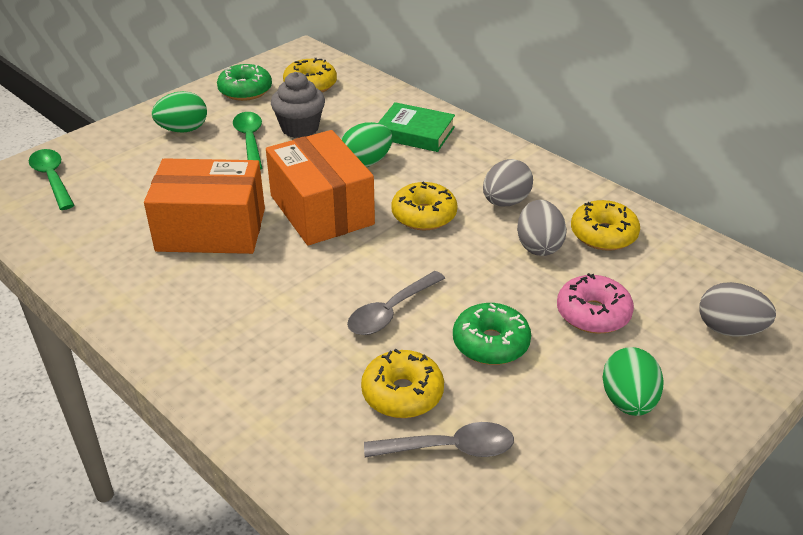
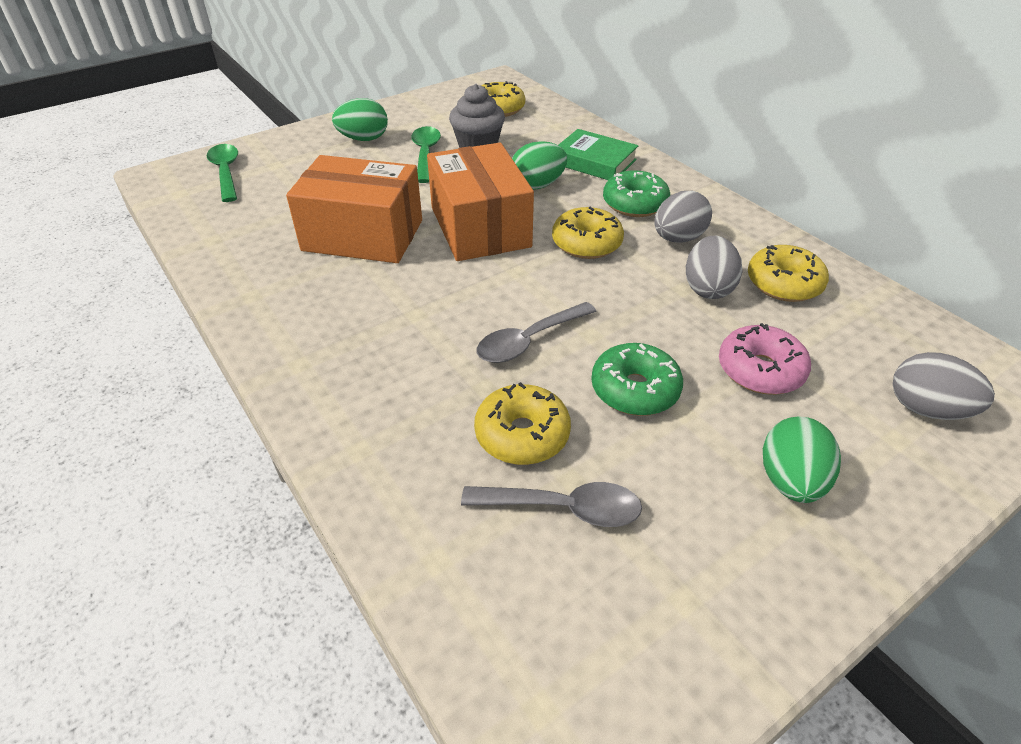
camera: 10 degrees right, 5 degrees up
(245, 91) = (433, 109): green donut -> green donut (634, 204)

